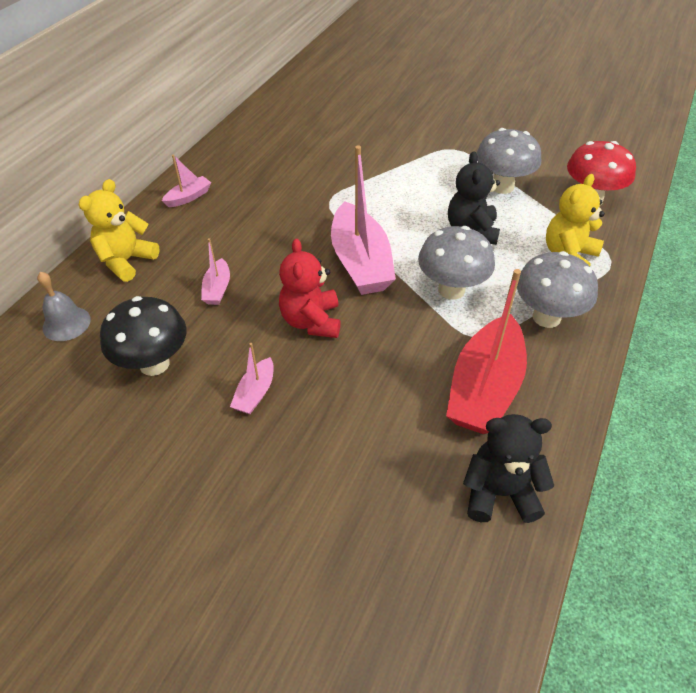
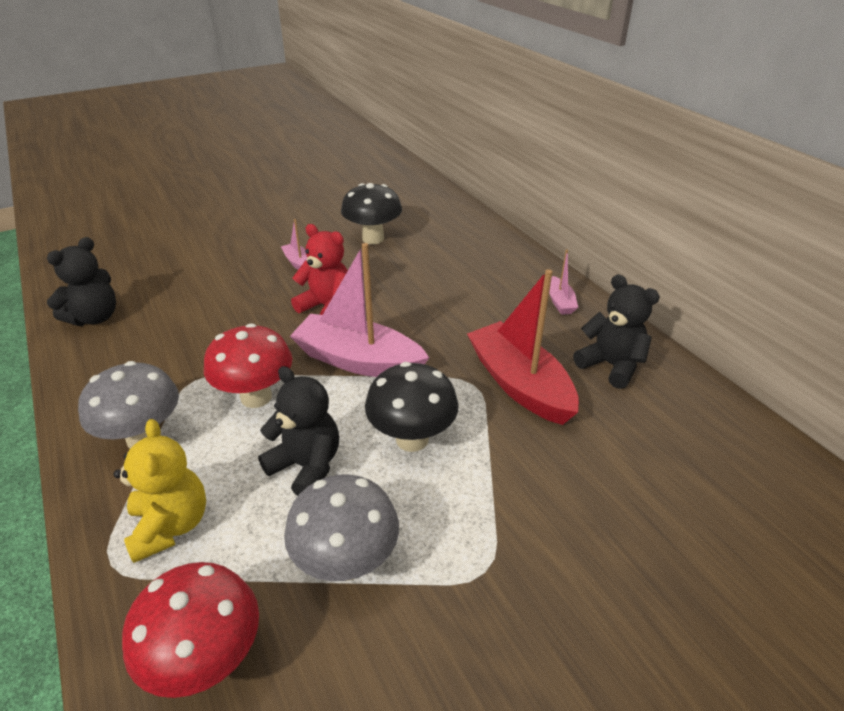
camera: 125 degrees right, 10 degrees down
(66, 323) = (449, 220): grey bell -> none
(126, 261) = (494, 253): yellow teddy bear -> none
(217, 289) = (415, 279): pink boat -> none
(253, 156) = (611, 365): none -> black teddy bear
(404, 203) = (412, 439): none -> black mushroom
(451, 290) = (256, 397): grey mushroom -> red mushroom
(484, 388) = (153, 355): red boat -> red boat (519, 384)

